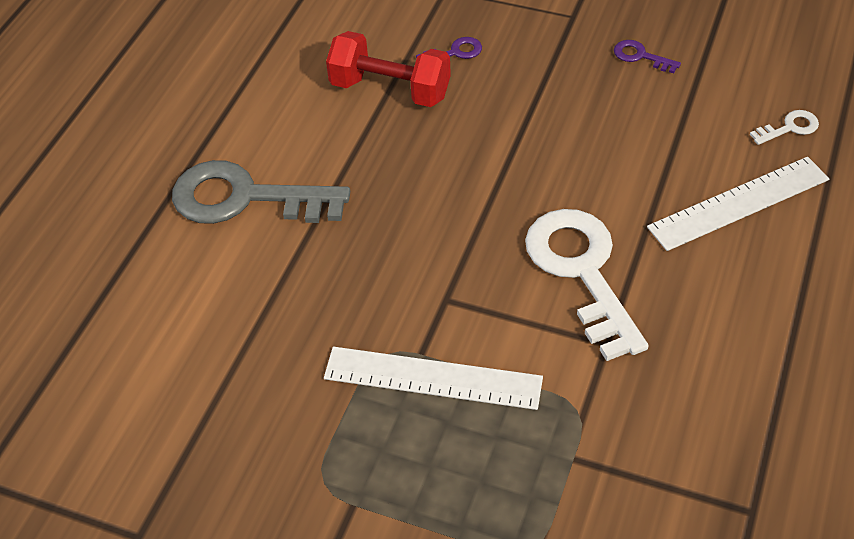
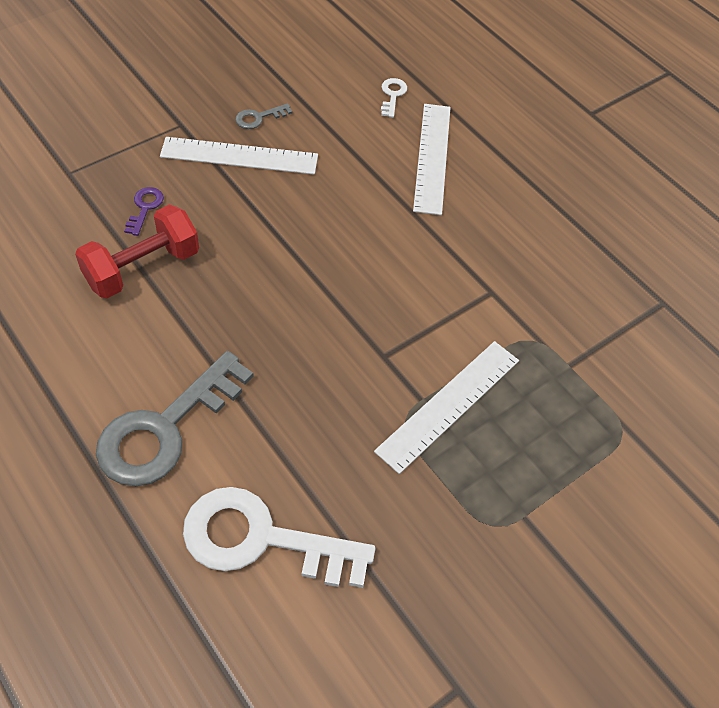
camera: 65 degrees left, 5 degrees up
(578, 72) = (239, 156): none -> white ruler
(582, 272) = (422, 267): white key -> white key (262, 539)
(640, 56) = (259, 118): purple key -> grey key

